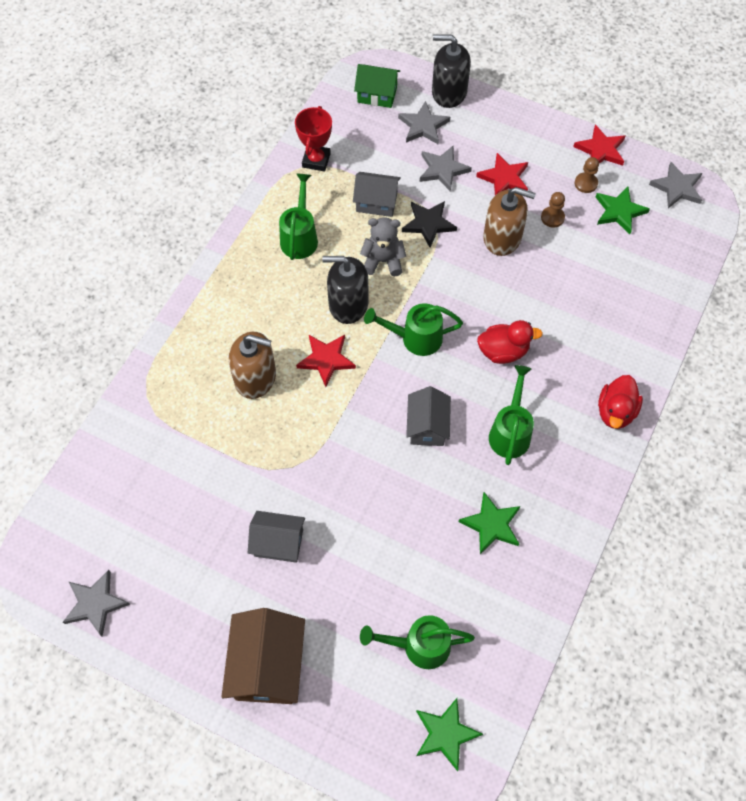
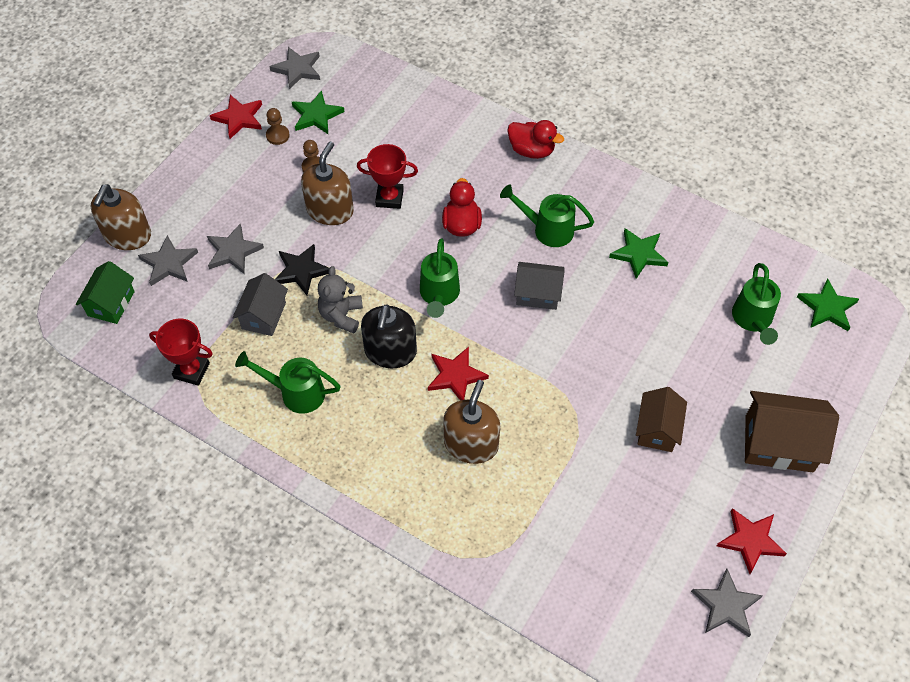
camera: 85 degrees left, 5 degrees down
(278, 543) = (657, 429): grey house -> brown house
(449, 92) = (127, 235): black soap dispenser -> brown soap dispenser
(504, 178) = (256, 200): red star -> red star (750, 541)
(526, 285) = (389, 198): none -> red trophy

